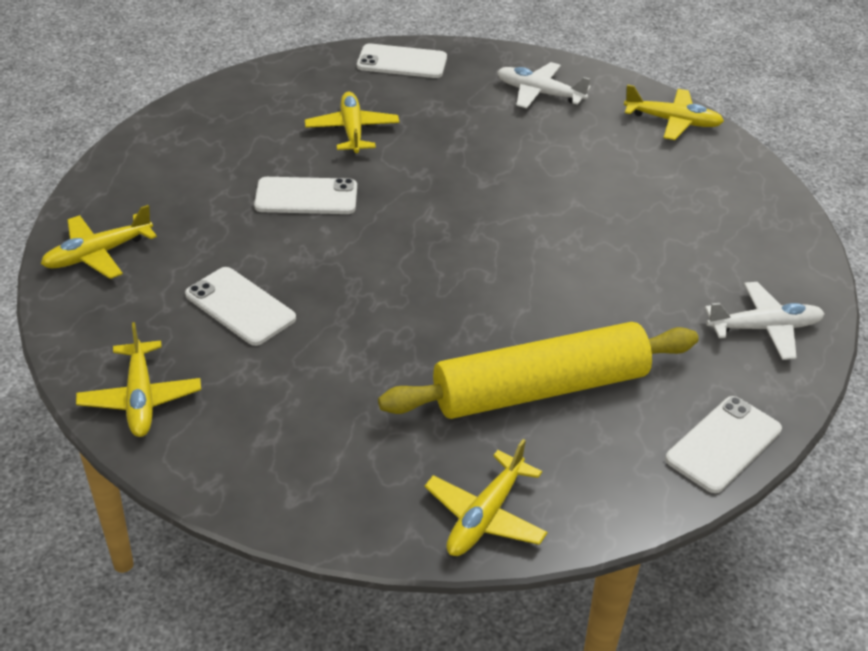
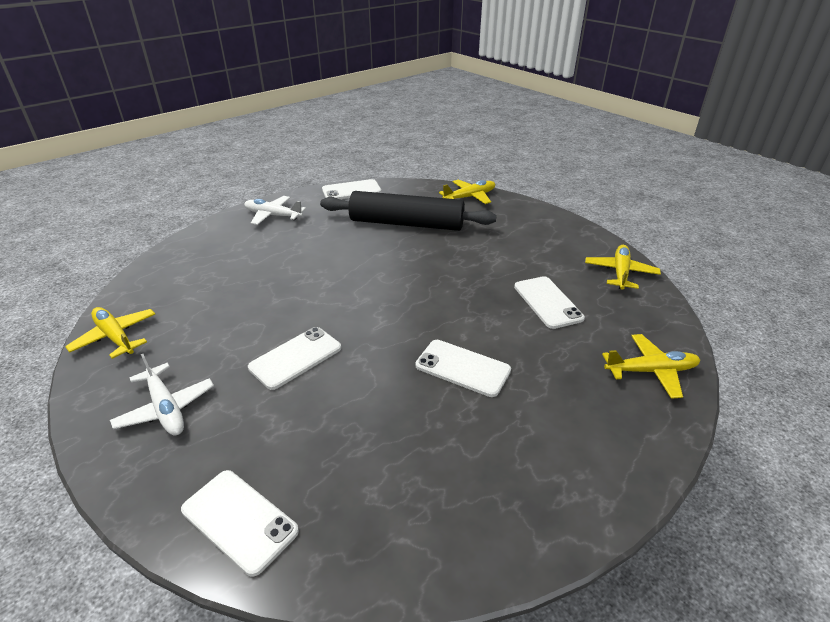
camera: 150 degrees left, 5 degrees down
(352, 130) = (377, 427): yellow plane -> none
(480, 156) = (295, 357): none -> white phone
(540, 389) = (406, 223): yellow rolling pin -> black rolling pin

